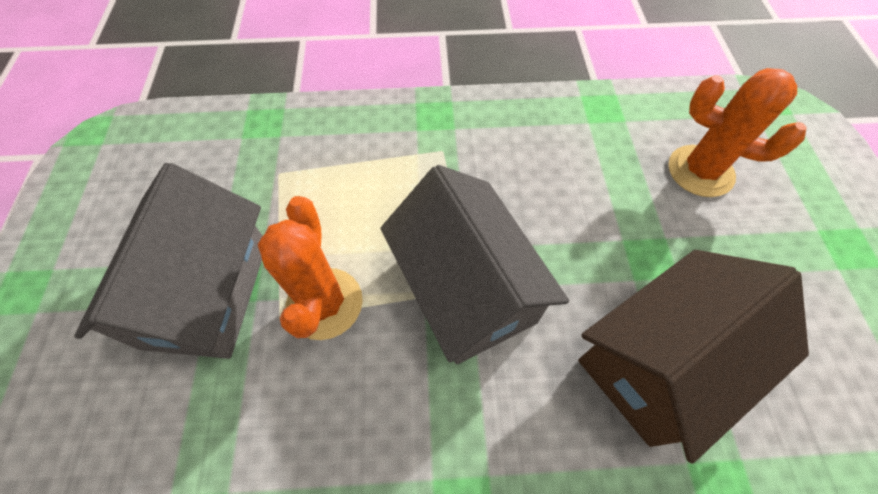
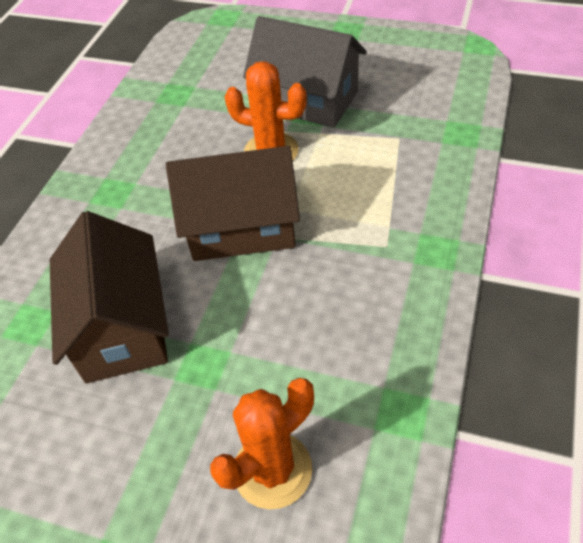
camera: 115 degrees right, 10 degrees down
(466, 289) = (242, 227): grey house -> brown house

